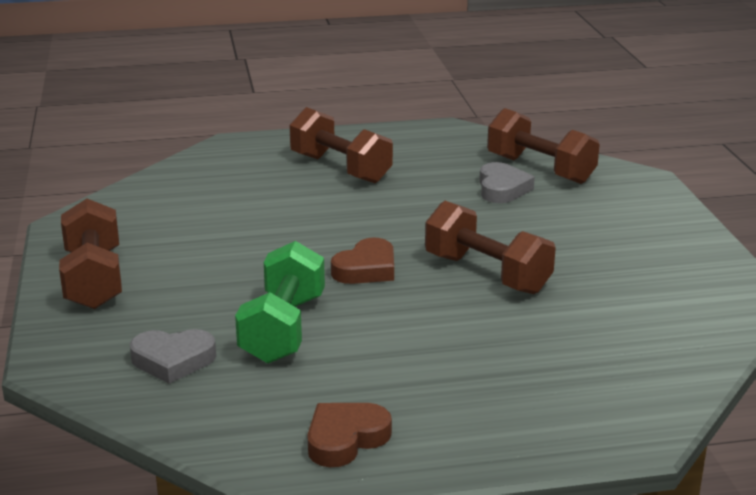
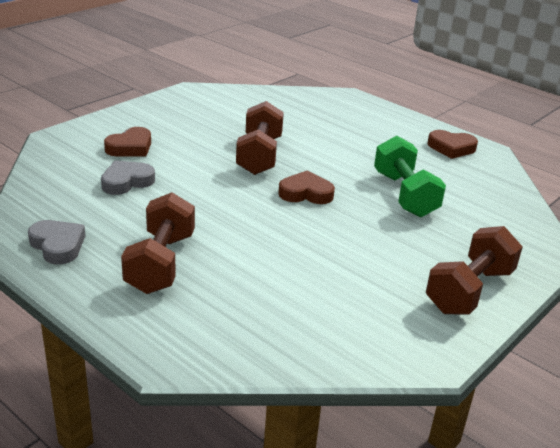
camera: 130 degrees left, 5 degrees up
(173, 360) = (482, 214): grey heart -> grey heart (58, 245)
(283, 329) = (404, 194): green dumbbell -> green dumbbell turned 75 degrees counterclockwise
(540, 169) = (73, 176): brown dumbbell -> none
(584, 209) = (130, 147): none -> brown heart

